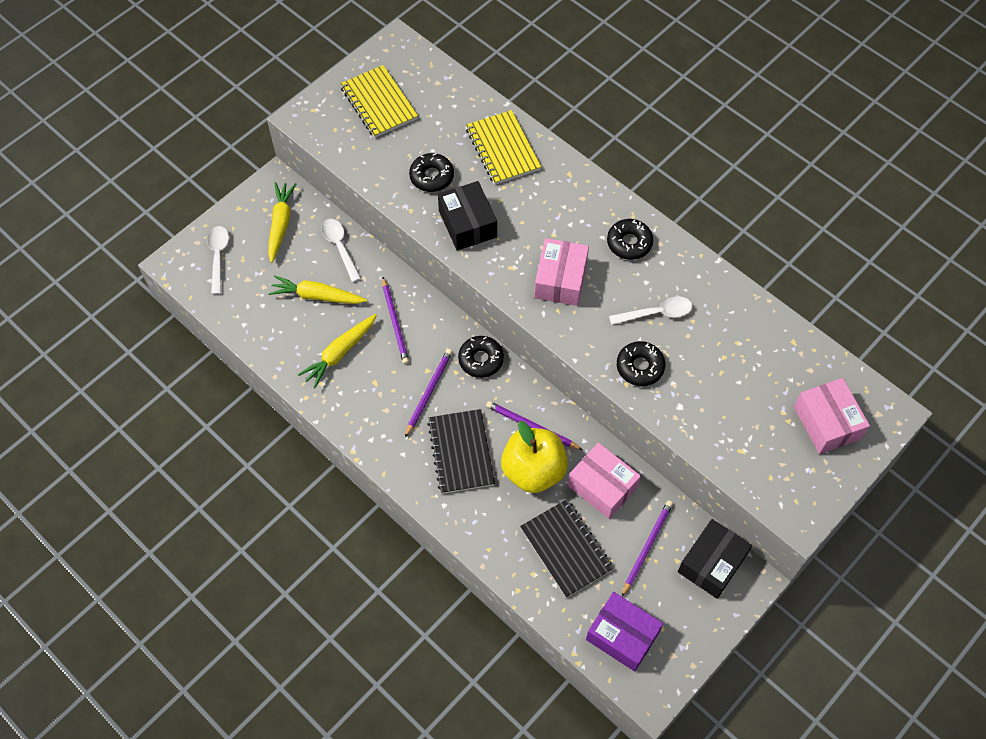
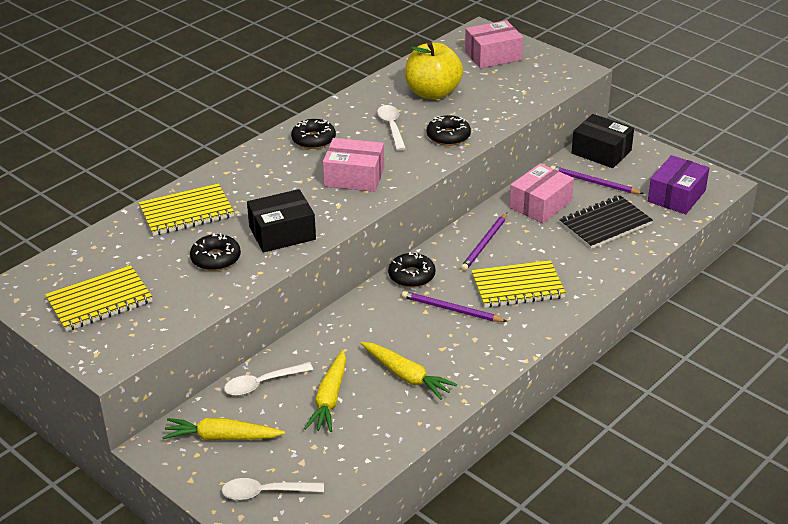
camera: 90 degrees left, 25 degrees down
(395, 323) = (367, 336): purple pencil -> none
(461, 452) = (517, 286): black notebook -> yellow notebook
(533, 470) = (530, 242): yellow apple -> yellow apple (433, 93)

